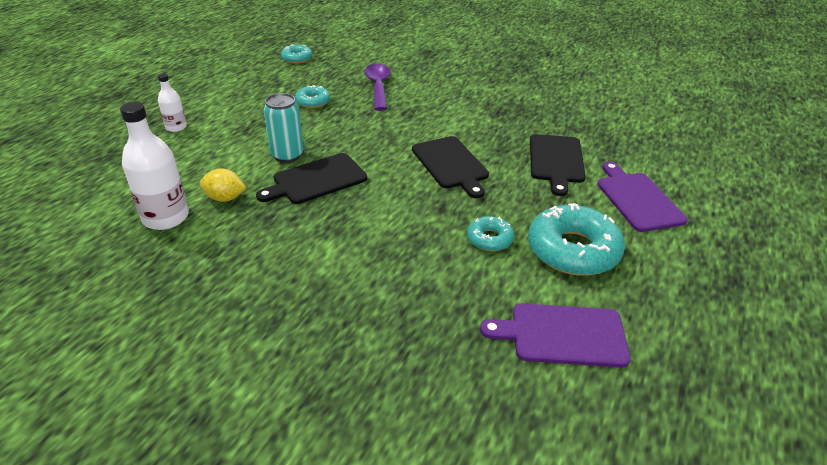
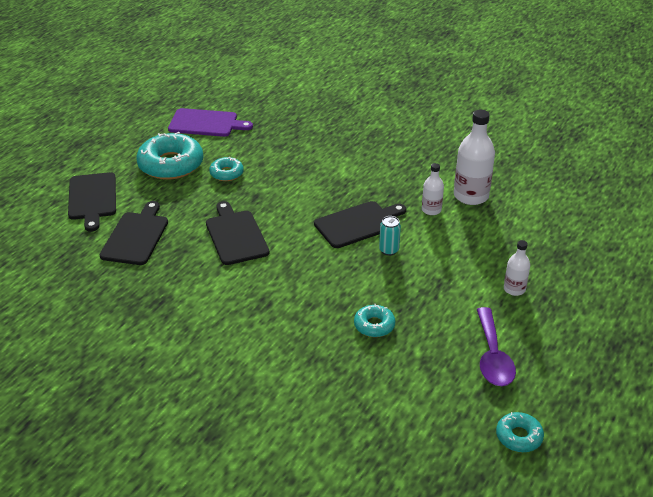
camera: 175 degrees left, 0 degrees up
(225, 198) = (431, 210): yellow lemon -> white bottle
(287, 155) = (389, 250): turquoise can -> turquoise can, size x0.64
(297, 58) = (410, 421): turquoise donut -> turquoise donut (519, 436)
(378, 87) = (294, 351): purple spoon -> purple spoon (492, 356)
(637, 199) = (92, 198): purple cutting board -> black cutting board

